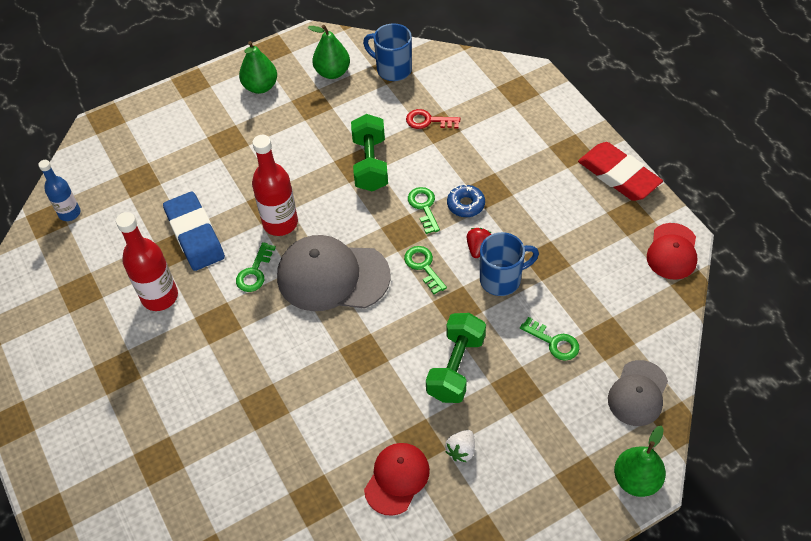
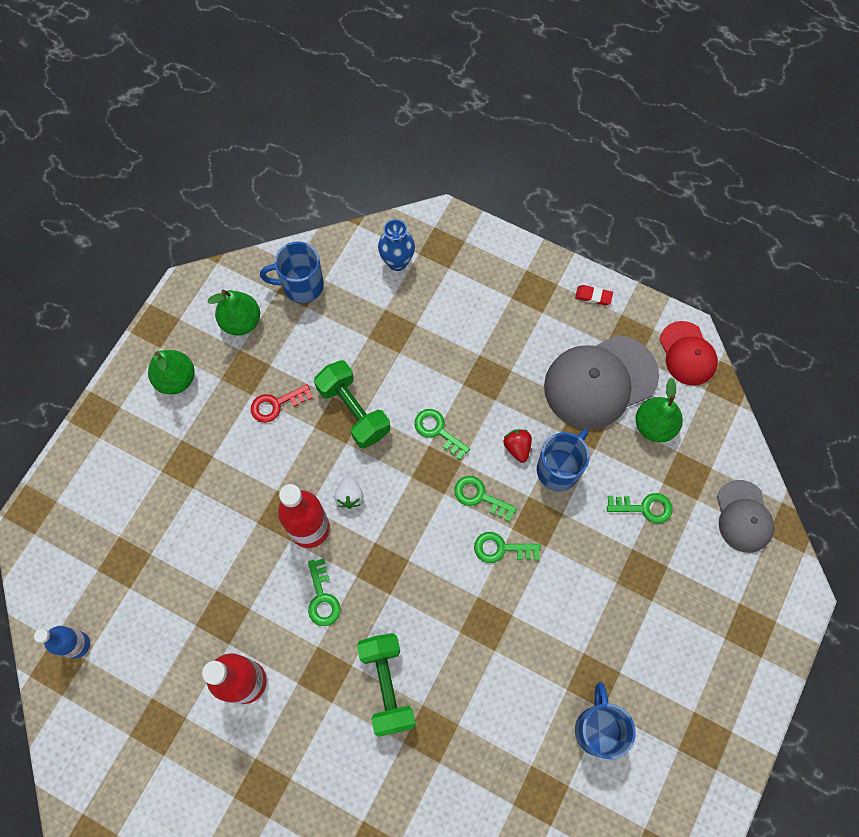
camera: 35 degrees left, 15 degrees up
(195, 234) = (231, 591): blue eraser -> none
(332, 276) = (401, 558): grey cap -> grey cap (600, 382)
(397, 479) = (597, 728): red cap -> blue mug
(414, 310) = (501, 548): none -> green key
(428, 121) = (377, 329): red key -> red key (276, 404)
(456, 367) = (576, 585): green dumbbell -> green dumbbell (387, 685)
(461, 450) = (634, 665): white strawberry -> white strawberry (349, 496)
(465, 204) = (475, 406): blue donut -> none
(476, 85) = (397, 262): none -> blue vase
(618, 175) = (593, 296): red eraser -> red eraser, size x0.41
(636, 480) = (791, 601): green pear -> green pear (654, 426)

